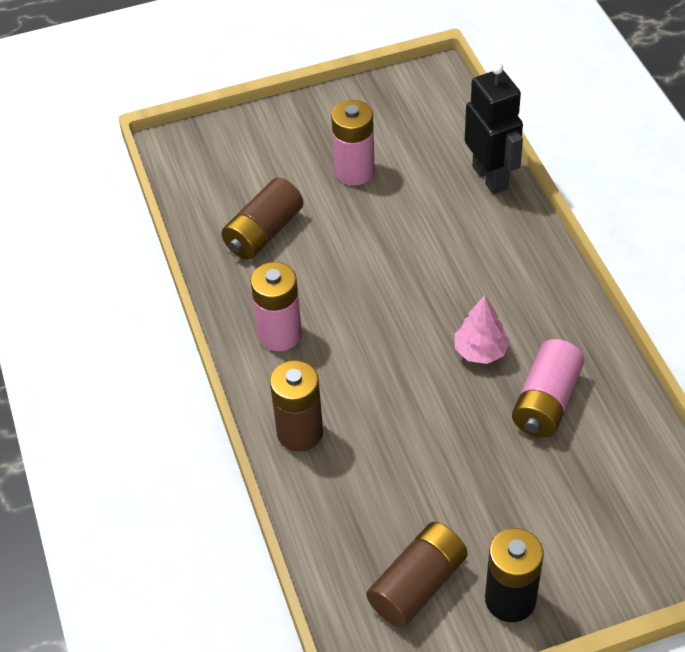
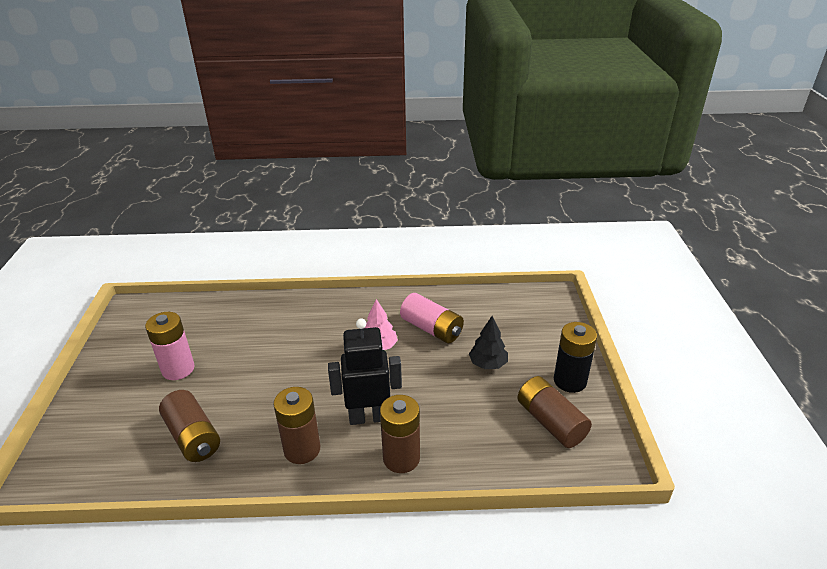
camera: 75 degrees left, 15 degrees down
(280, 334) = (302, 449): pink battery -> brown battery
(490, 177) = (242, 306): black robot -> black robot (368, 417)
(502, 488) = (488, 364): none -> black tree

